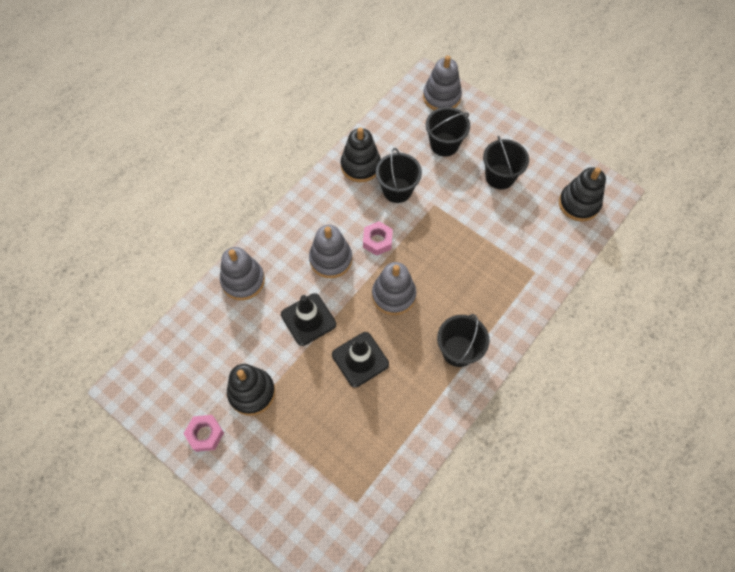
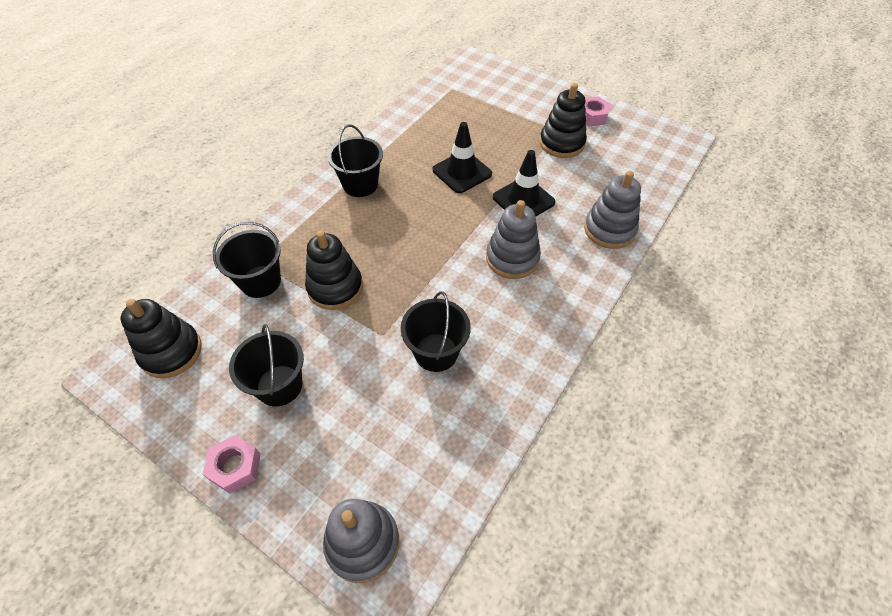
camera: 175 degrees right, 10 degrees down
(360, 166) = (495, 386): black stacking toy -> black stacking toy (335, 287)
(377, 241) = (457, 283): pink nut -> pink nut (235, 467)
(393, 295) = (431, 227): grey stacking toy -> none
(444, 144) = (362, 436): black bucket -> black bucket (260, 281)

